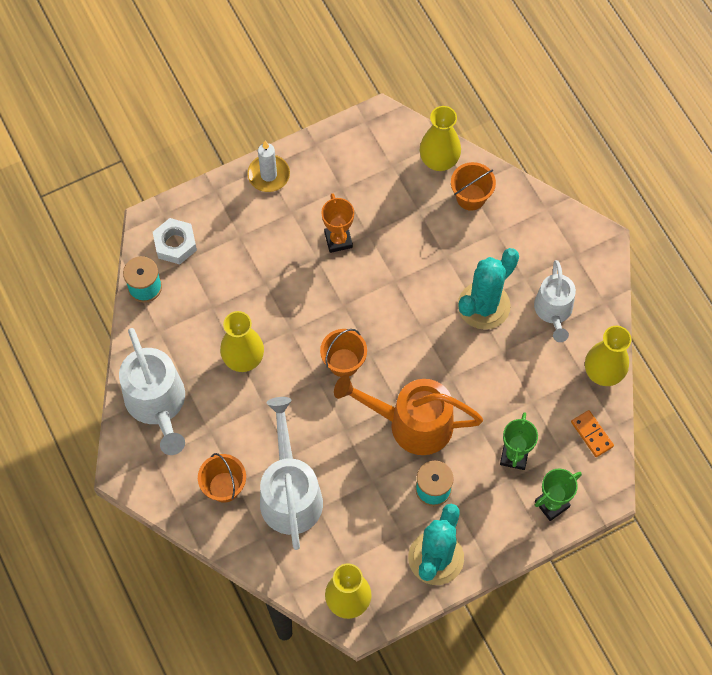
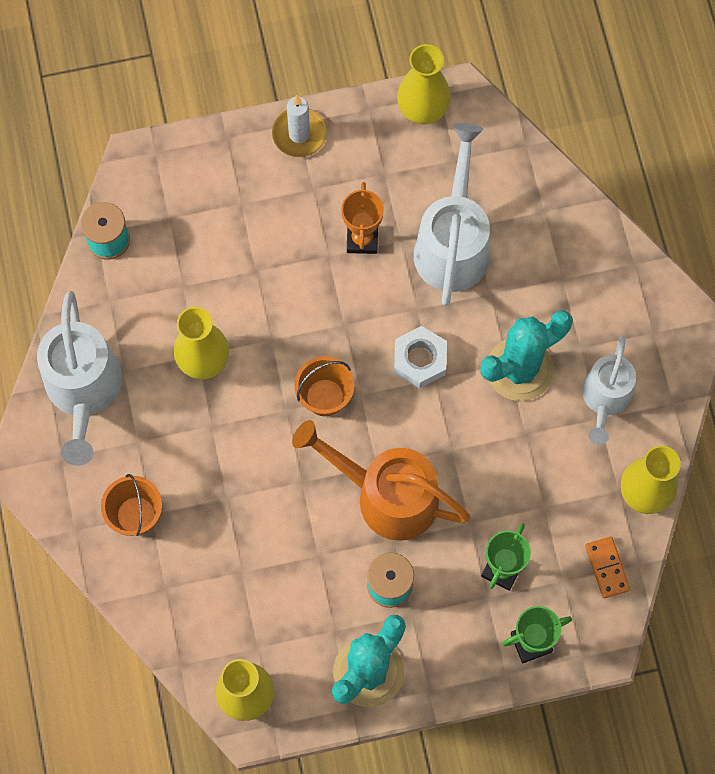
camera: 15 degrees right, 5 degrees up
(175, 244) = (160, 194): white nut -> white nut (420, 360)
(290, 492) = (213, 543): white watering can -> white watering can (453, 242)
(439, 161) = (517, 168): yellow vase -> yellow vase (422, 110)
(471, 197) = (543, 225): orange bucket -> none

